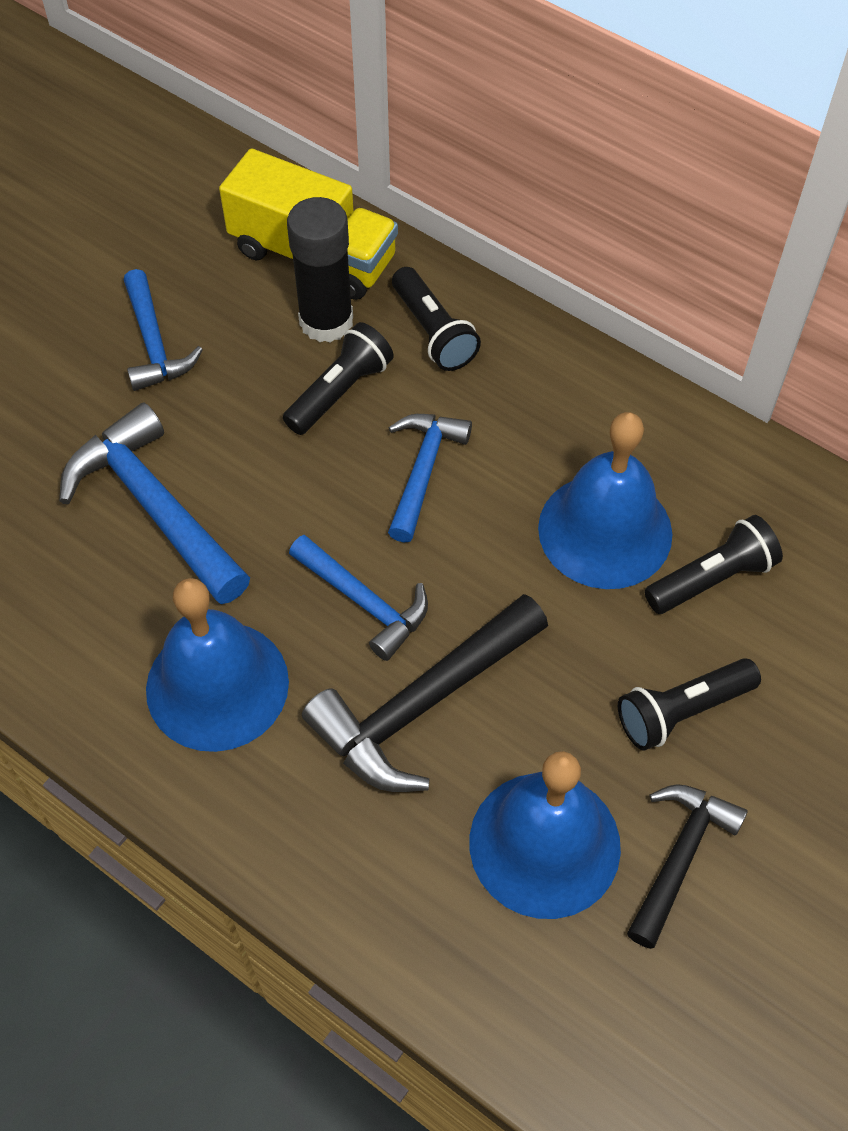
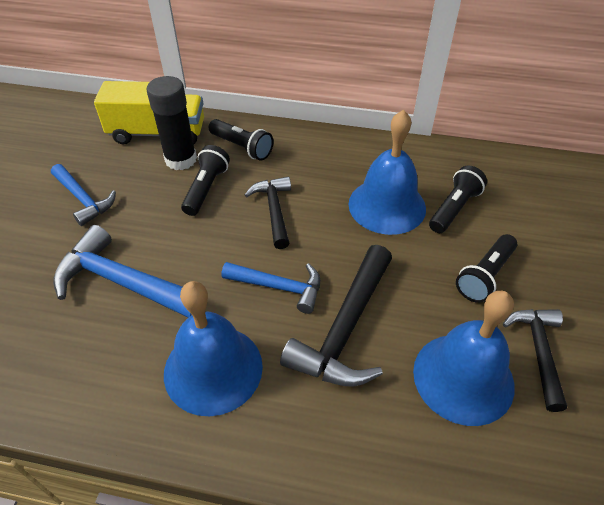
camera: 25 degrees left, 10 degrees down
(423, 471) = (274, 210): blue hammer -> black hammer

